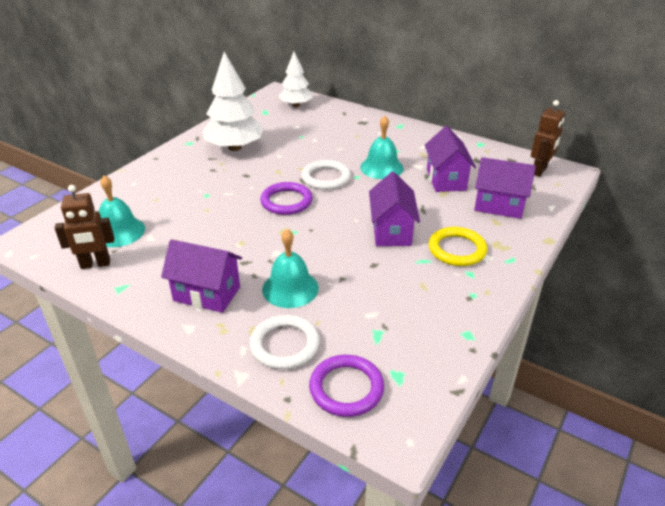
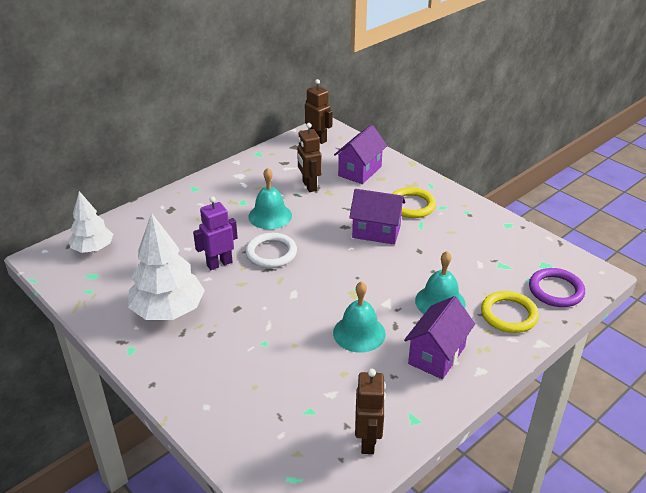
camera: 75 degrees left, 0 degrees up
(119, 231) = (311, 420): turquoise bell -> turquoise bell (359, 333)
(285, 345) = (509, 315): white ring -> yellow ring
(286, 201) = (303, 285): purple ring -> none
(300, 156) = (219, 263): none -> purple robot
(446, 180) = (309, 186): purple house -> brown robot

